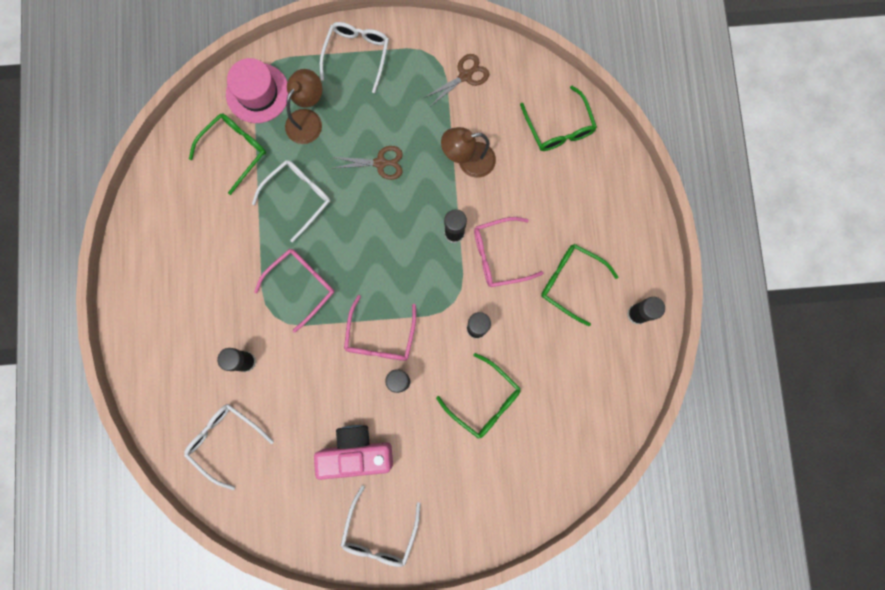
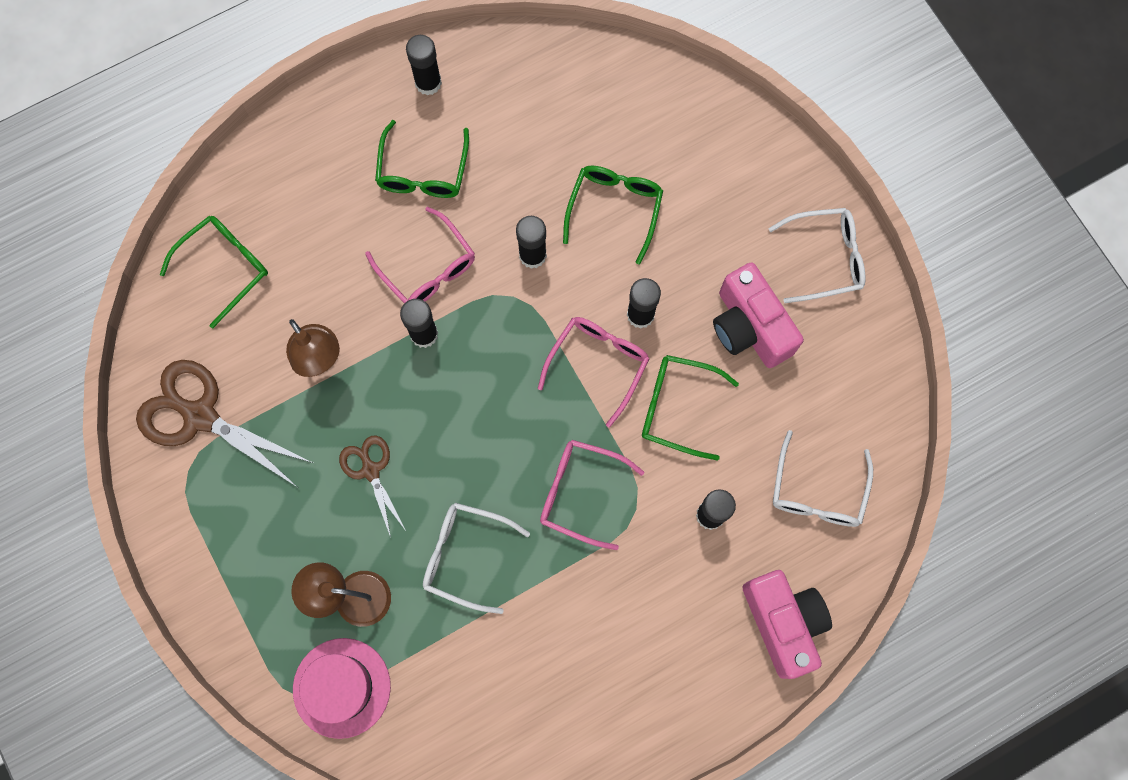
camera: 115 degrees left, 5 degrees down
(156, 374) = (783, 622): none -> pink camera
(235, 150) = (438, 676): green glasses -> green glasses (677, 407)
(357, 55) = (227, 576): white glasses -> none
(380, 337) = (598, 364): pink glasses -> pink glasses turned 45 degrees counterclockwise
(465, 76) = (200, 416): brown scissors -> brown scissors, size x1.78

